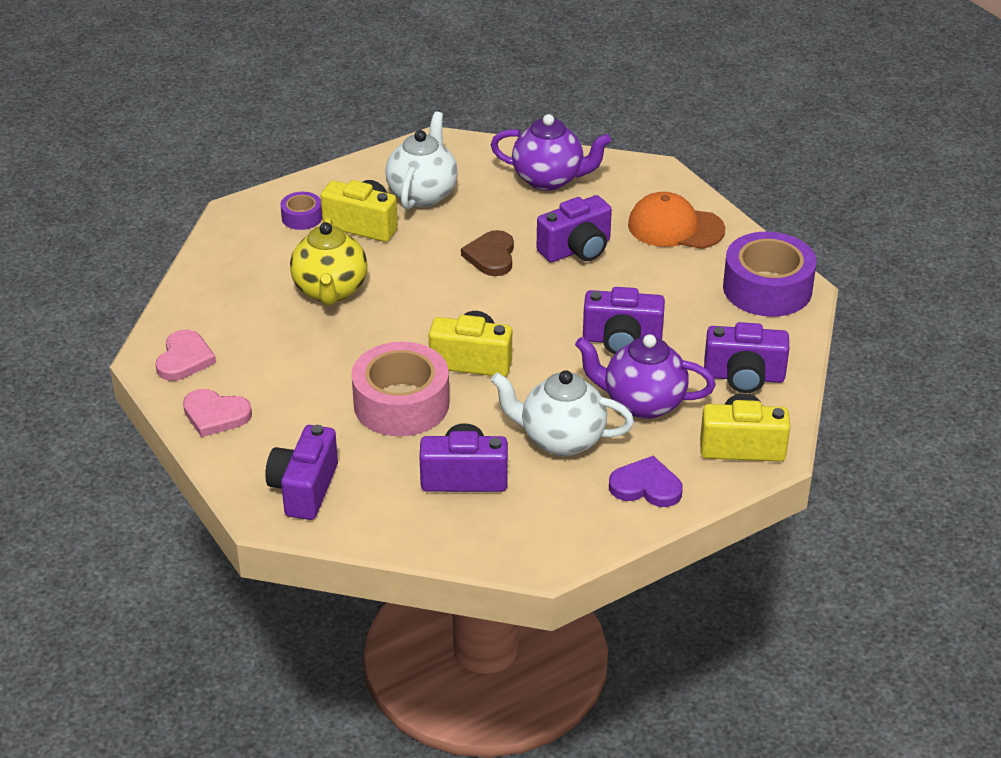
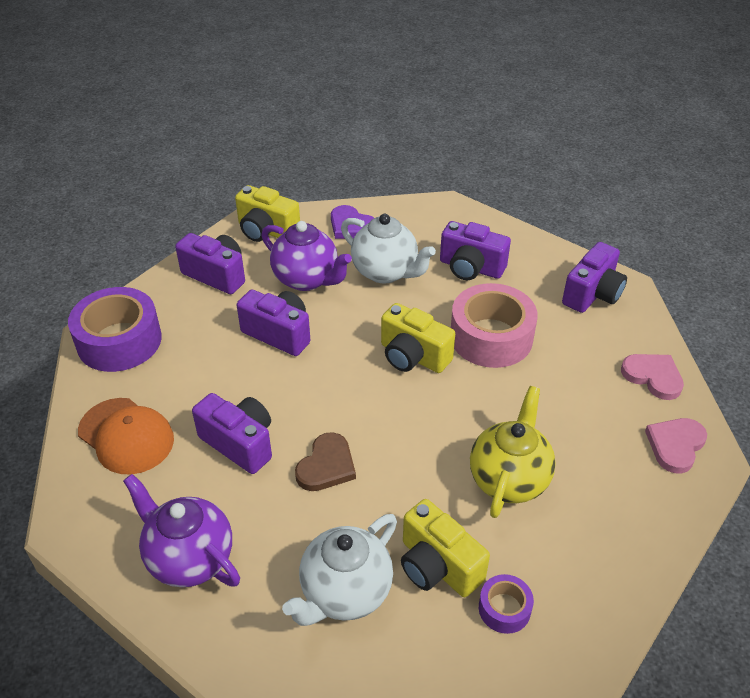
camera: 155 degrees left, 5 degrees up
(576, 249) = (239, 443): purple camera -> purple camera turned 45 degrees clockwise

